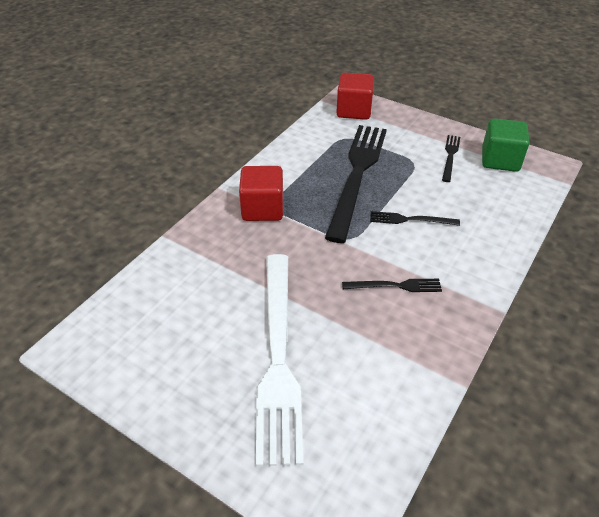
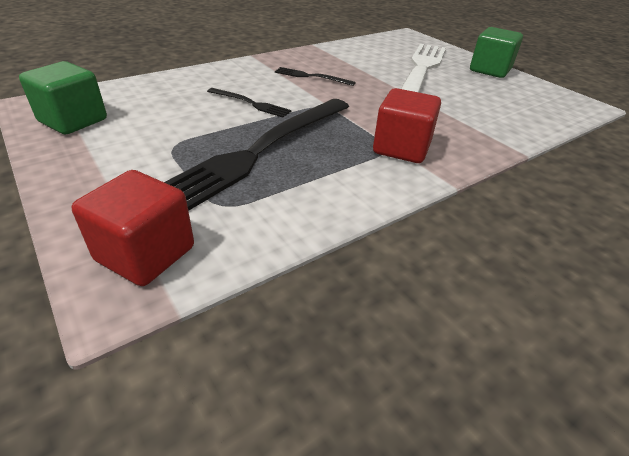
camera: 160 degrees left, 5 degrees down
(180, 406) = (490, 70): none -> green cube
(450, 156) = (119, 139): black fork -> none

